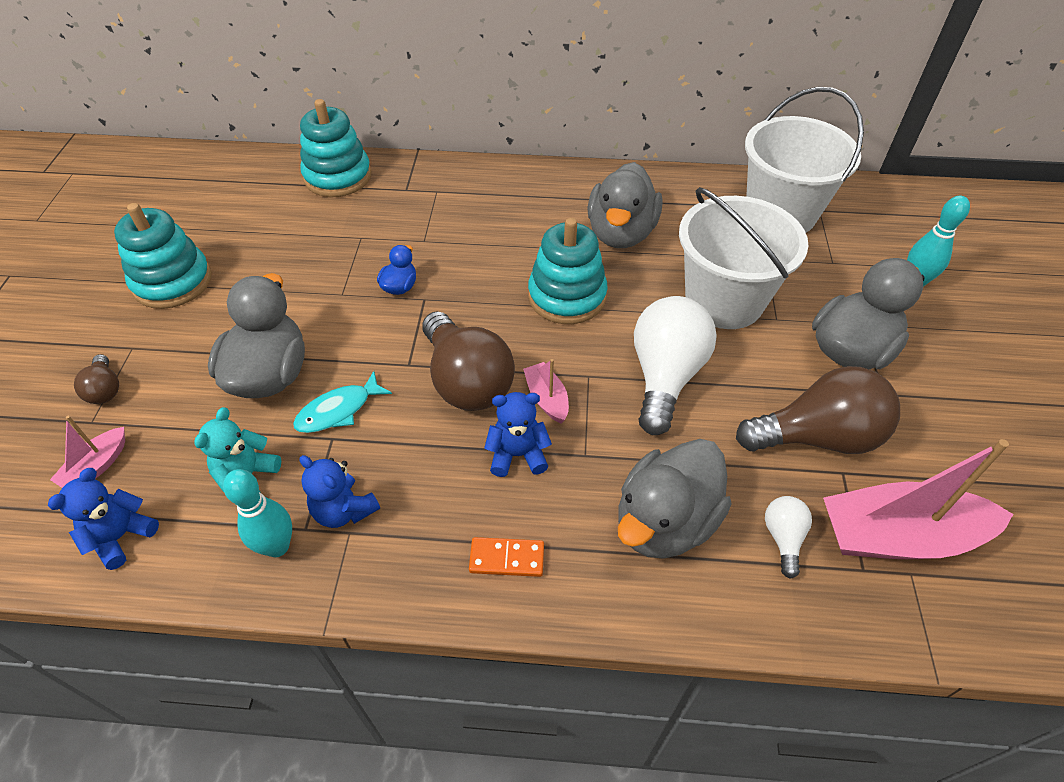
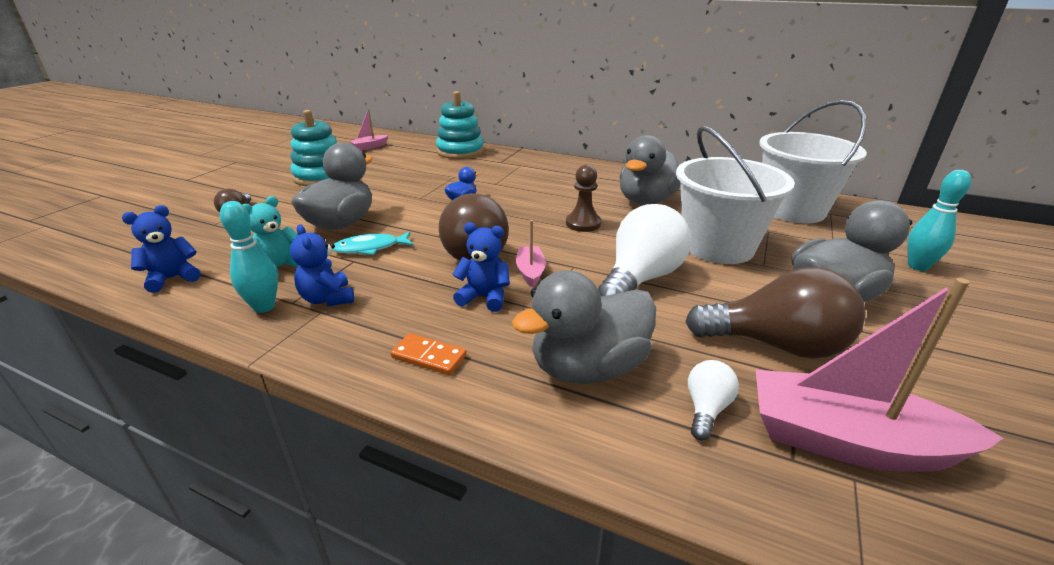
camera: 20 degrees right, 20 degrees down
(96, 466) = (195, 243): pink boat -> pink boat (370, 147)
(567, 296) = (583, 224): turquoise stacking toy -> brown pawn

